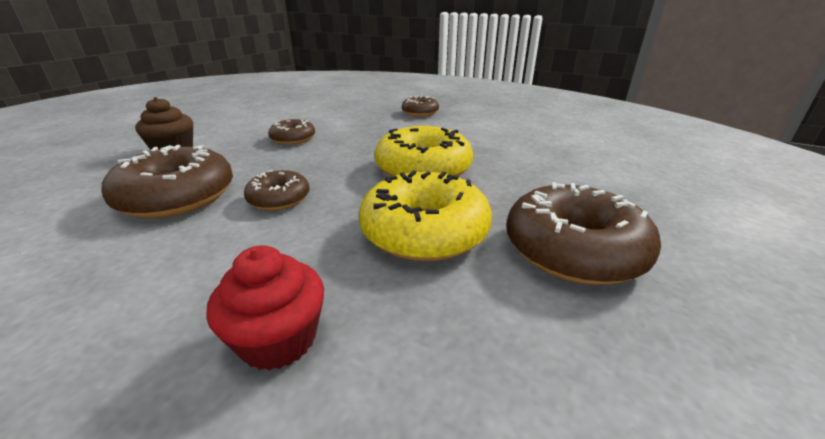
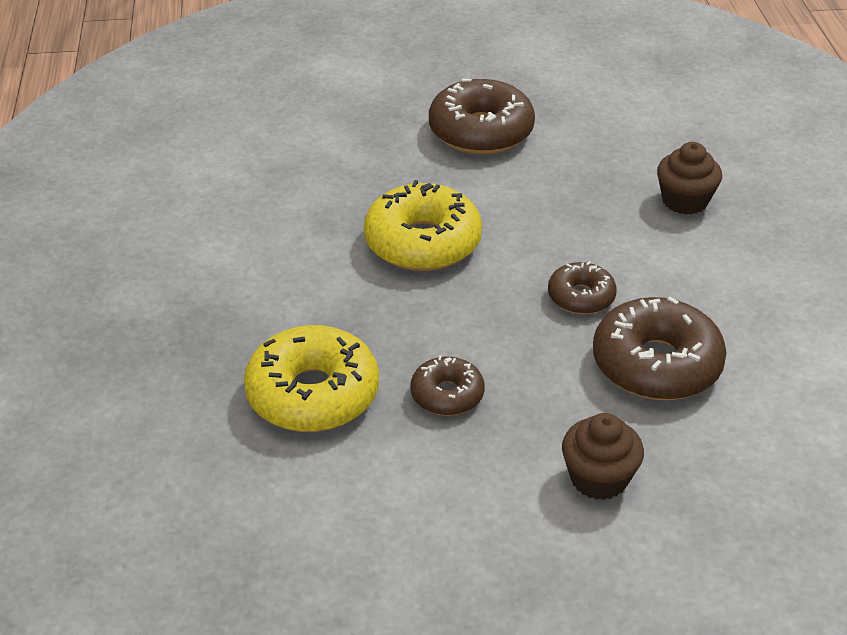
camera: 125 degrees left, 10 degrees up
(278, 339) = (684, 201): red cupcake -> brown cupcake
(420, 112) = (211, 335): brown donut -> none
(424, 231) = (532, 196): yellow donut -> yellow donut (313, 394)

